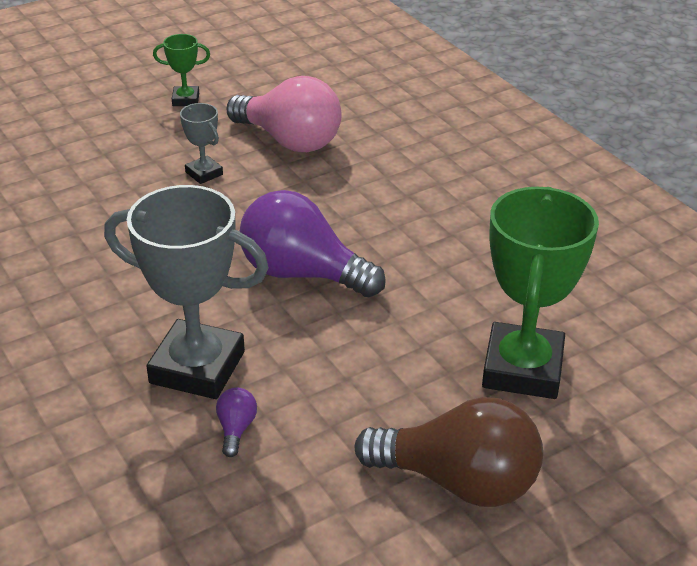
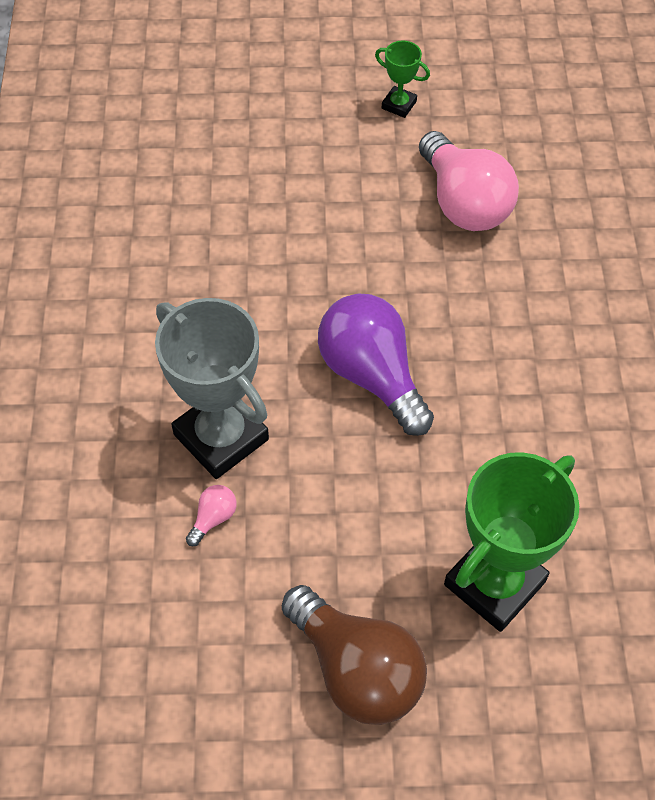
camera: 30 degrees right, 20 degrees up
(204, 173) = (359, 210): grey trophy -> none
(236, 429) = (213, 518): purple light bulb -> pink light bulb

